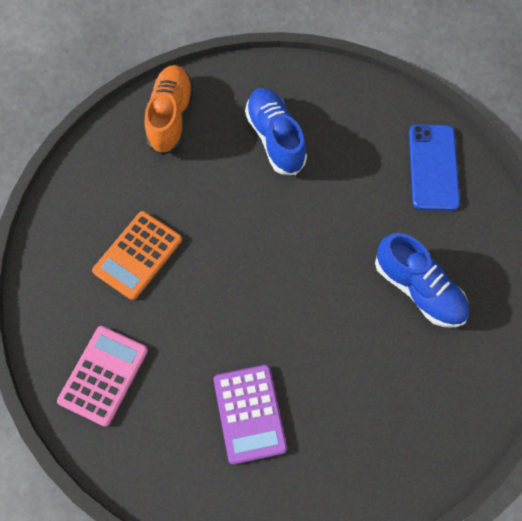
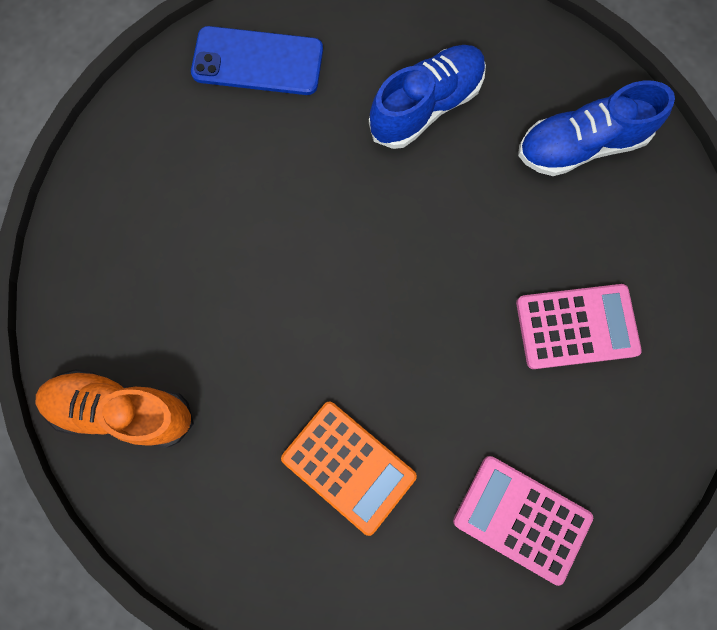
camera: 85 degrees left, 10 degrees up
(249, 413) = (576, 327): purple calculator -> pink calculator
(275, 138) = (183, 259): blue shoe -> blue shoe (580, 145)

